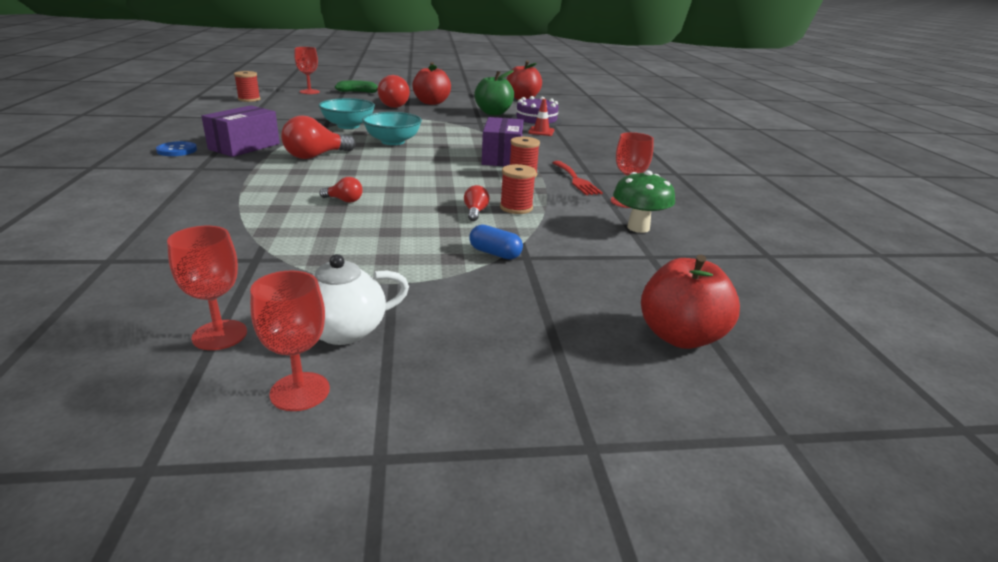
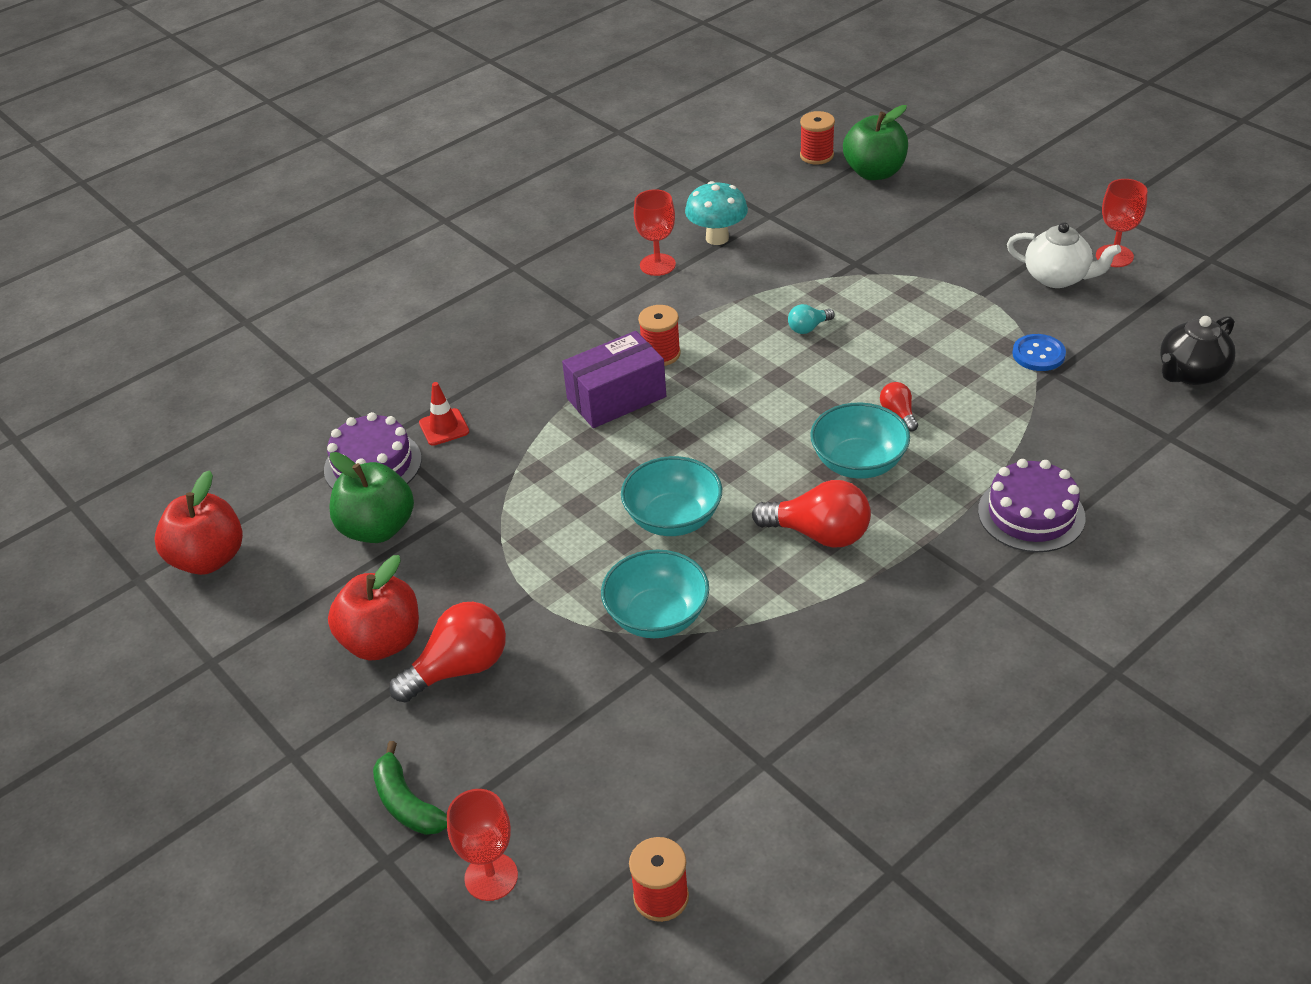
camera: 120 degrees left, 15 degrees up
(108, 312) = (1191, 373): none -> black teapot
(177, 150) = (976, 667): blue button -> blue button (1038, 354)
(196, 194) = (1031, 514): none -> purple cake
(220, 335) = (1131, 314): red goblet -> none
(244, 146) = (878, 625): purple box -> none
(335, 178) = (858, 463): none -> turquoise bowl
(475, 212) = (808, 328): red light bulb -> turquoise light bulb
(495, 253) = (871, 278): blue capsule -> none
(516, 208) = (764, 313): red spool -> red spool (816, 155)
(576, 180) = (629, 315): red fork -> none
(638, 228) = (717, 238): green mushroom -> turquoise mushroom
(680, 336) = (874, 172): red apple -> green apple

